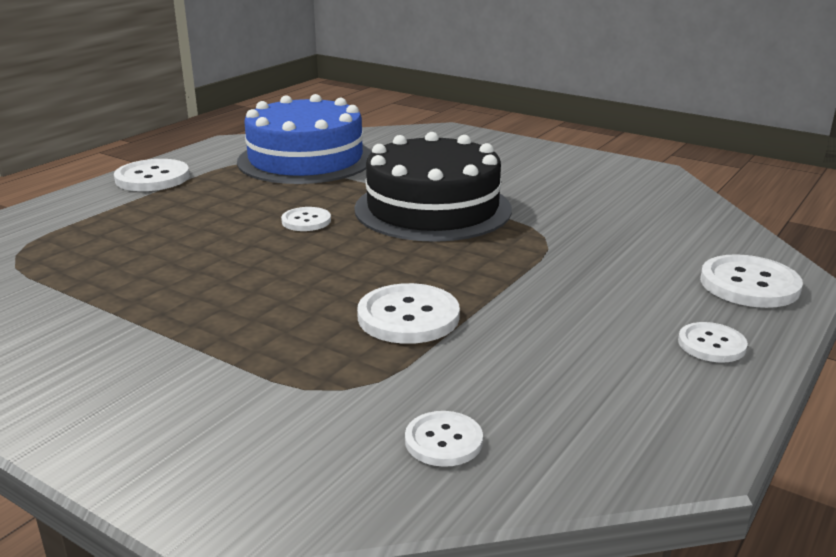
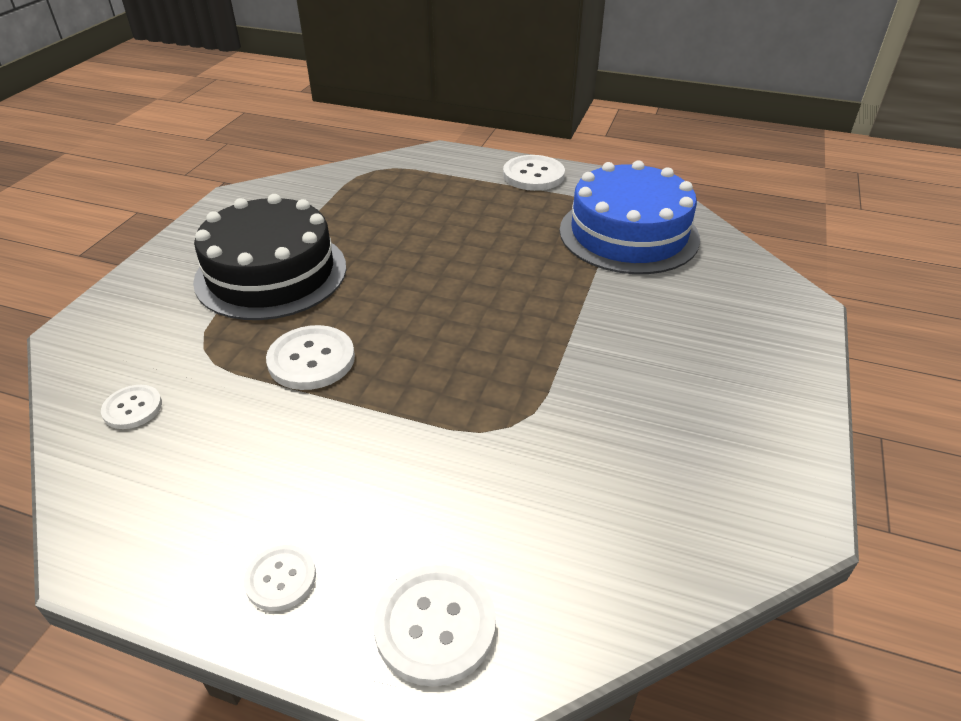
camera: 75 degrees right, 15 degrees up
(306, 221) = (480, 268): white button -> none
(433, 208) = (545, 335): black cake -> black cake (271, 273)

